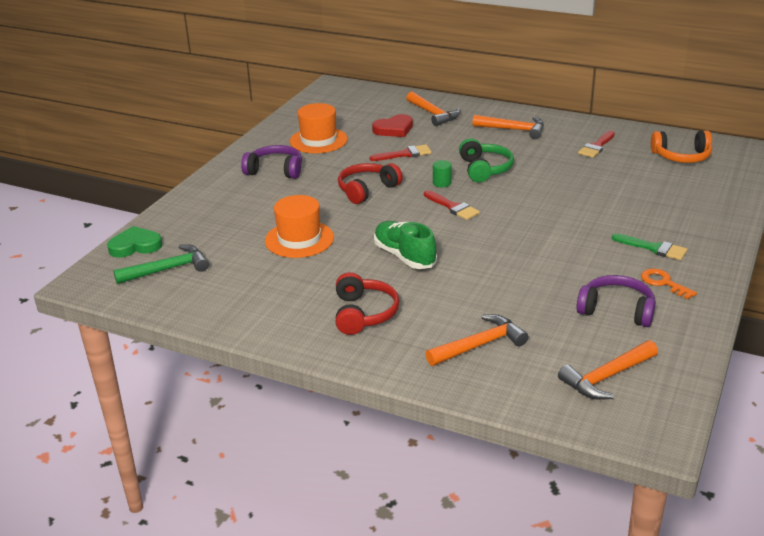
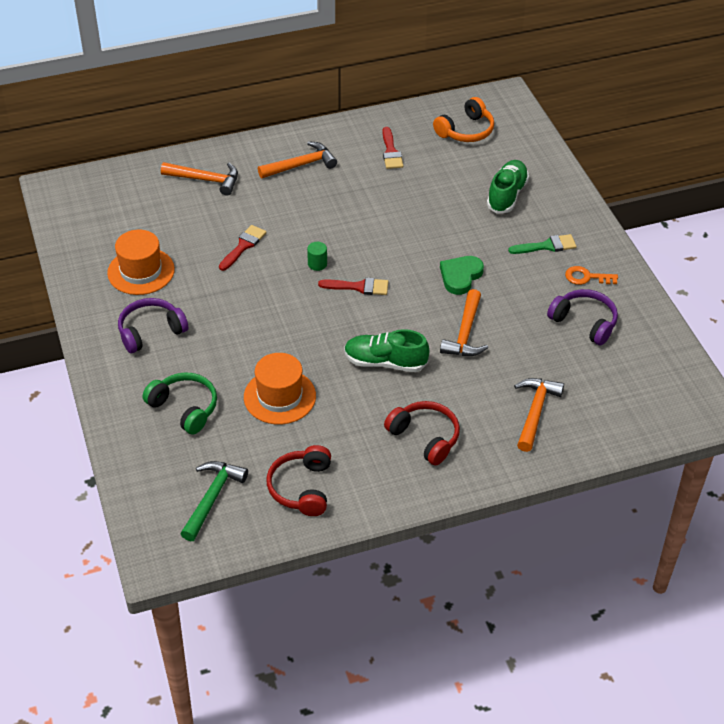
camera: 45 degrees left, 15 degrees up
(135, 246) = (145, 493): green heart -> green heart (460, 276)
(367, 190) = (264, 308): red headphones -> red headphones (302, 488)
(394, 129) = (194, 219): red heart -> none
(484, 169) = (333, 228): green headphones -> green headphones (184, 408)
(606, 377) = (638, 386): orange hammer -> orange hammer (465, 333)
(616, 310) = (584, 322): purple headphones -> purple headphones turned 60 degrees clockwise
(662, 205) = (507, 195): none -> green shoe

